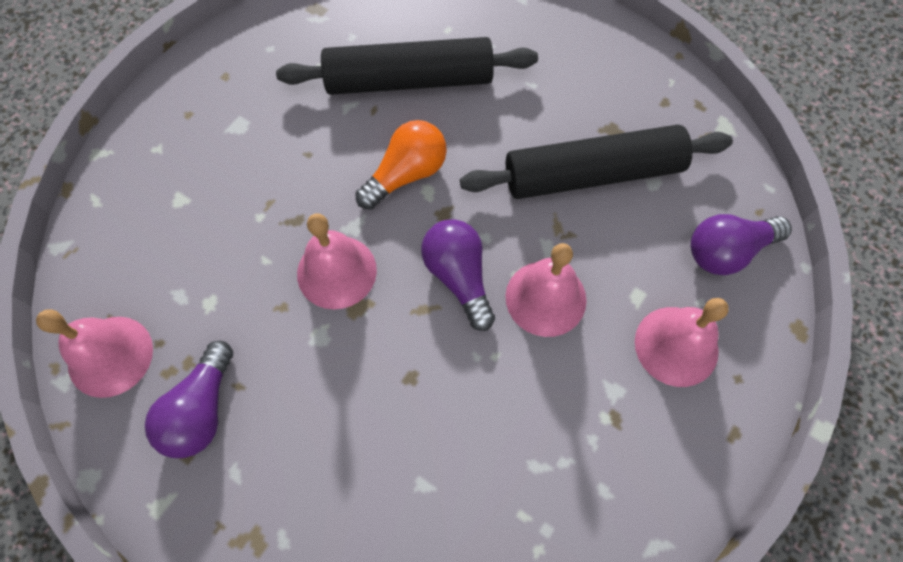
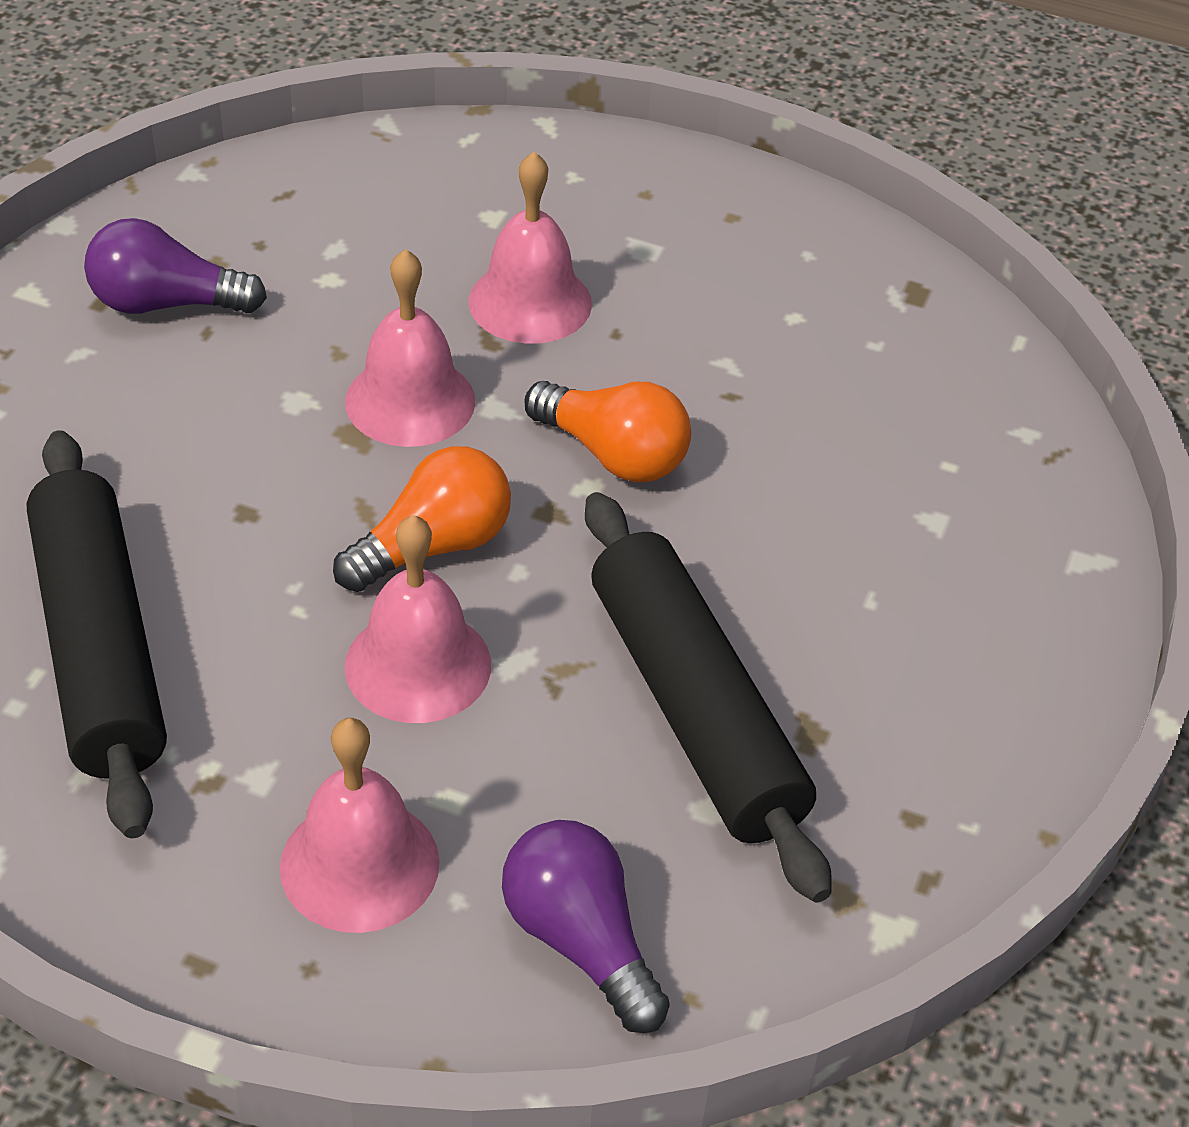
camera: 75 degrees right, 20 degrees down
(110, 356) = (233, 205): pink bell -> pink bell (530, 302)
(409, 81) = (809, 430): black rolling pin -> black rolling pin (99, 647)
(459, 277) = (433, 546): purple light bulb -> orange light bulb

